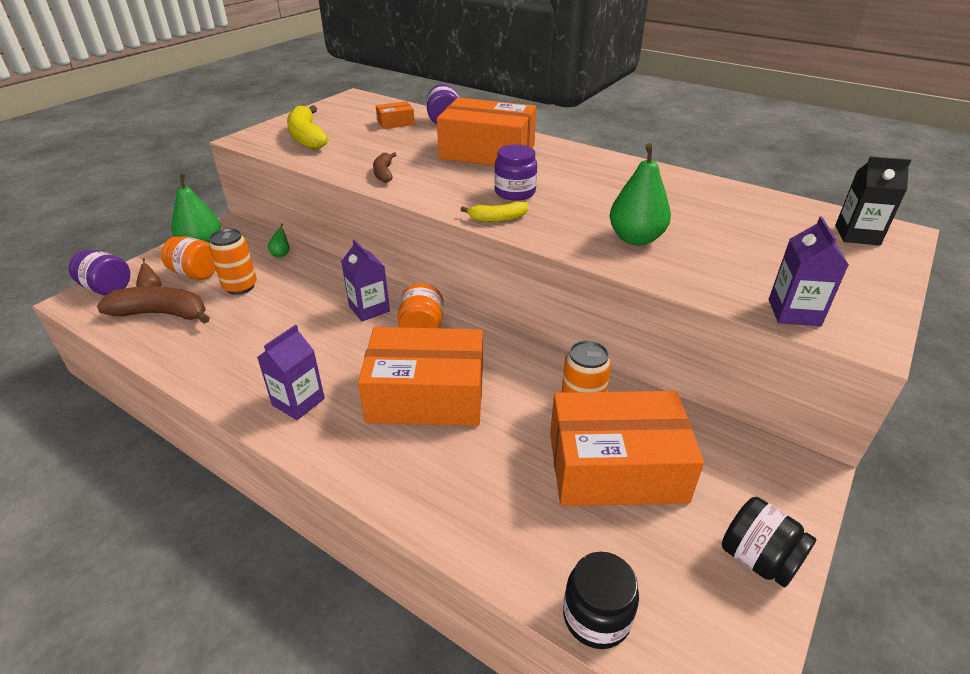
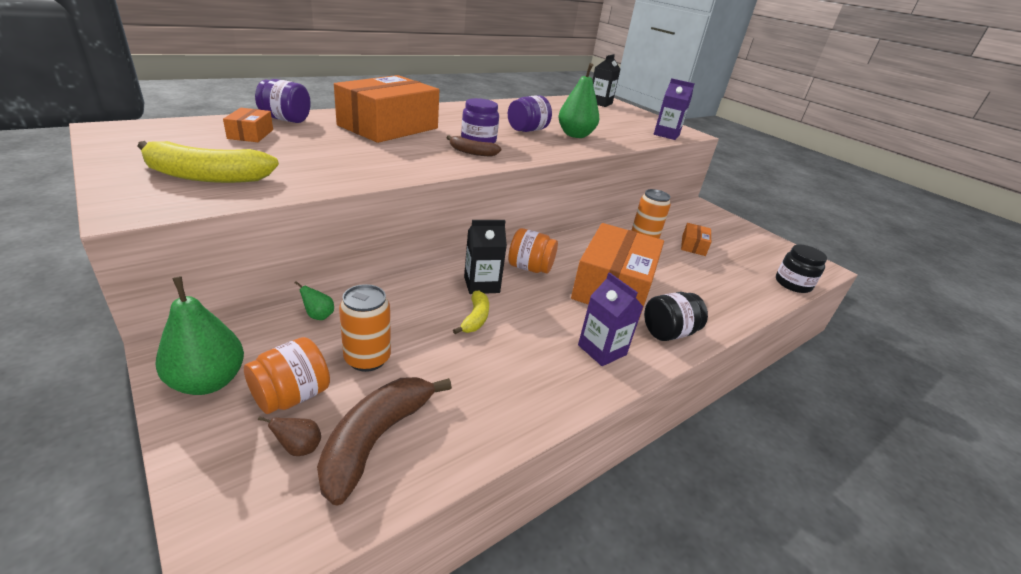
camera: 75 degrees left, 5 degrees down
(107, 288) = (233, 511): purple jar -> purple jar (527, 130)
(369, 309) = (481, 284): purple carton -> black carton
(384, 173) = (380, 167): brown banana -> brown banana (472, 152)
(497, 218) = (517, 155): yellow banana -> yellow banana (475, 318)
(616, 467) = (693, 246): orange box -> orange box, size x0.44
(758, 559) = (753, 235): black jar -> black jar (668, 332)

